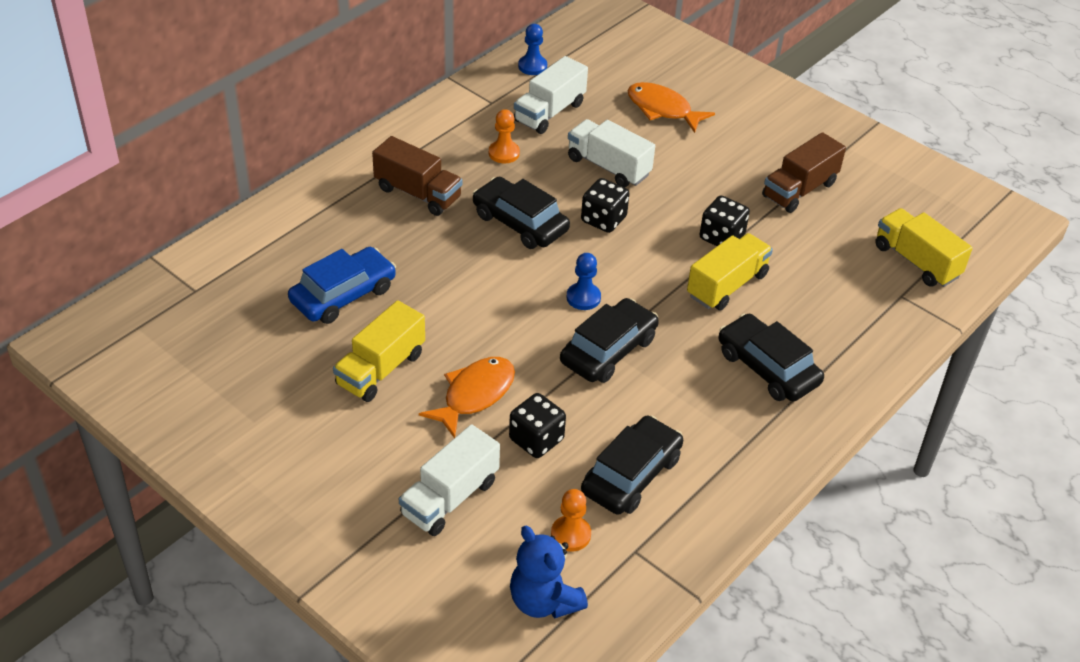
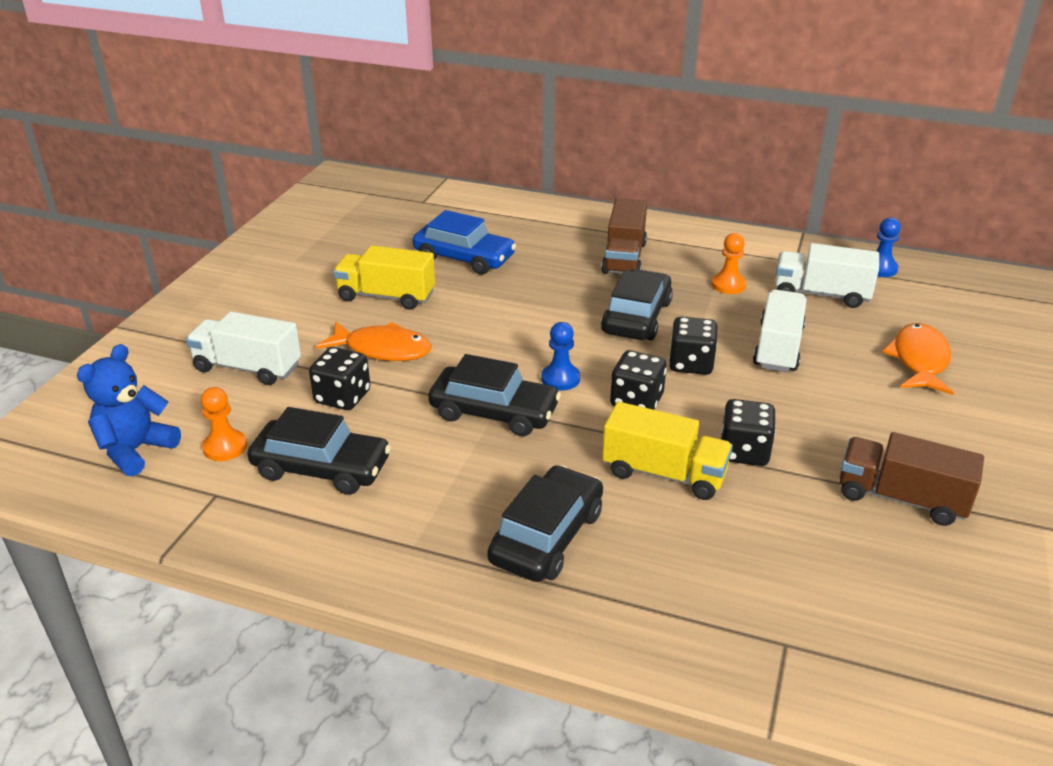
camera: 70 degrees right, 10 degrees down
(636, 267) = (636, 401): none -> black dice
(916, 261) = (875, 648): yellow truck -> none

